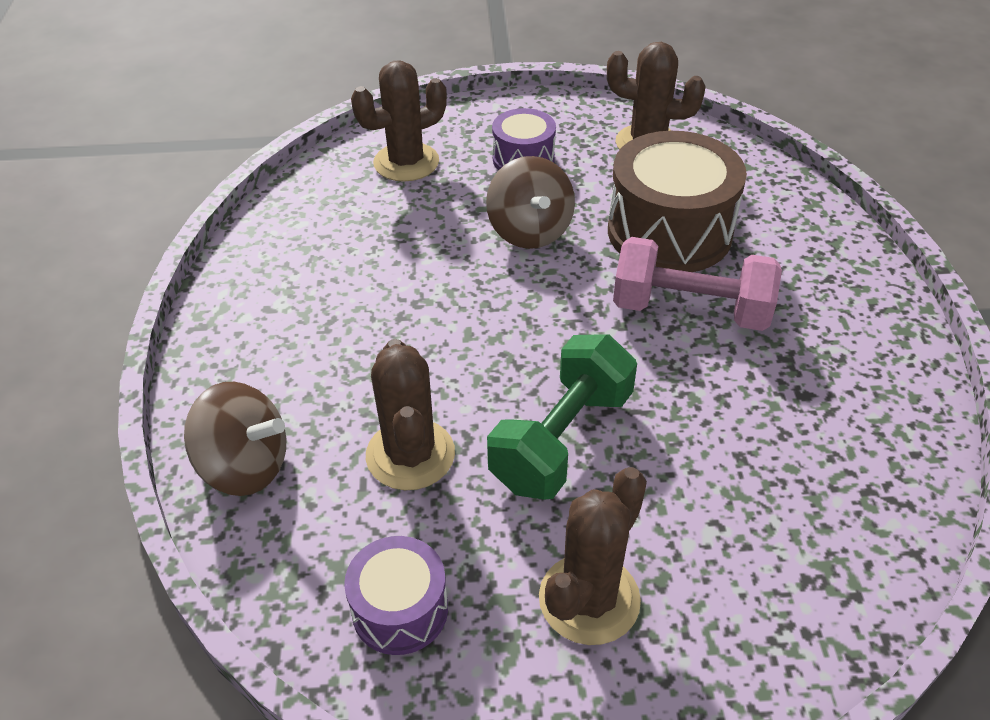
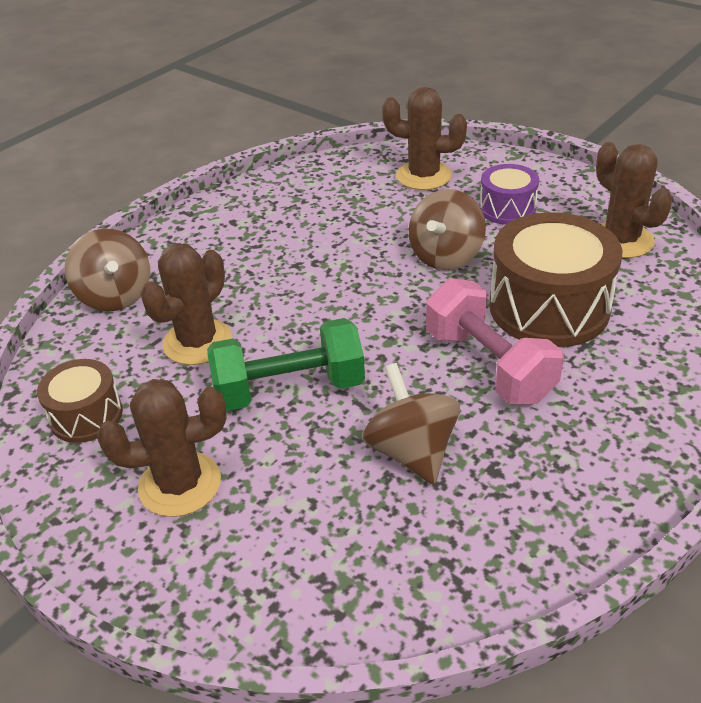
camera: 45 degrees right, 5 degrees down
(400, 609) = (86, 416): purple drum -> brown drum
(731, 422) = (411, 451): none -> brown spinning top

